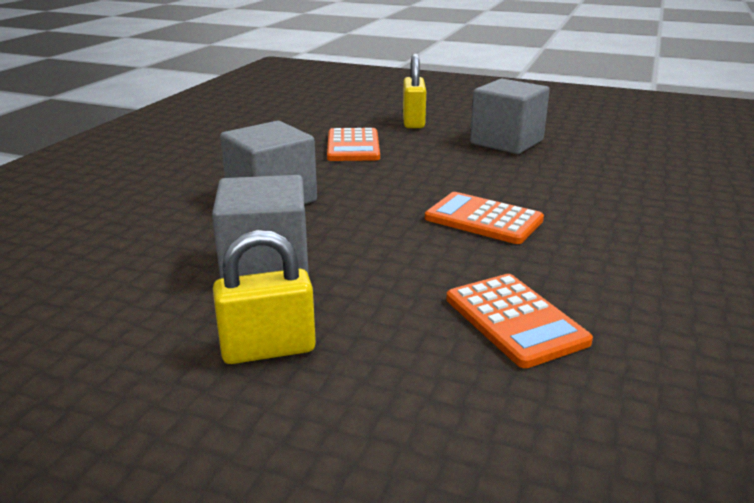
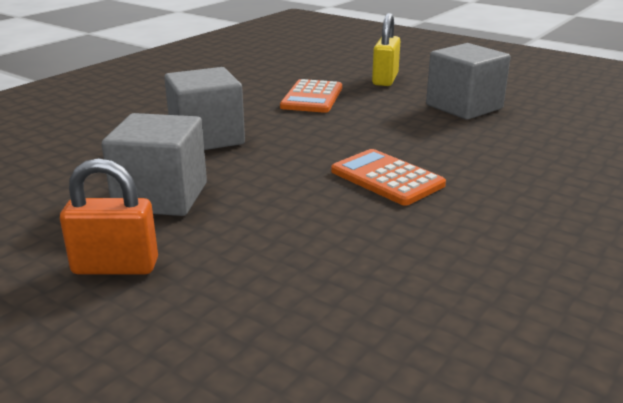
camera: 15 degrees right, 0 degrees up
(268, 349) = (115, 267): yellow padlock -> orange padlock
(514, 320) = (349, 275): orange calculator -> none

